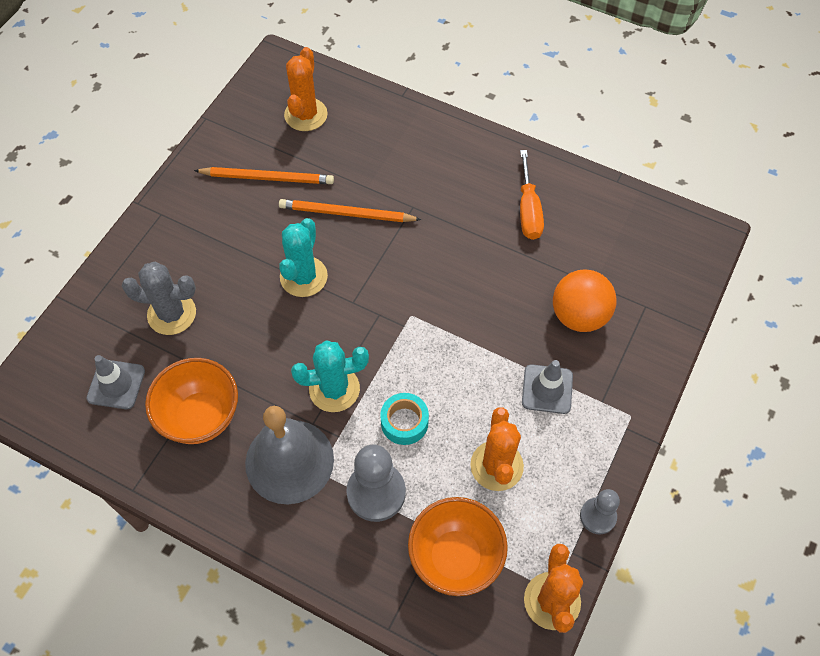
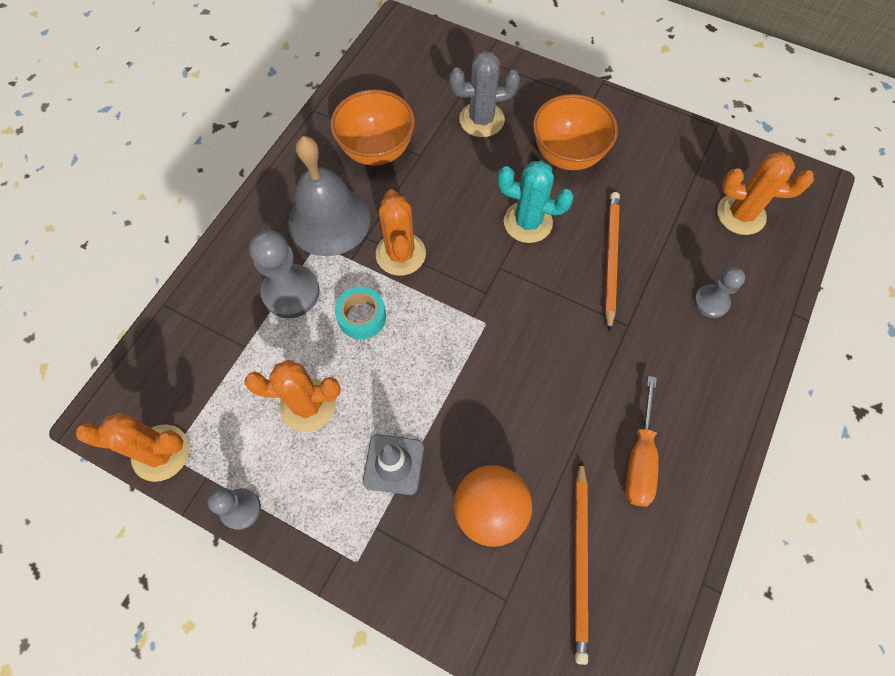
camera: 90 degrees right, 5 degrees up
(116, 384) = (410, 88): grey traffic cone -> none
(172, 314) = (481, 120): grey cactus -> grey cactus turned 75 degrees clockwise
(267, 178) = (648, 184): orange pencil -> orange pencil (580, 561)
(334, 389) = (400, 254): turquoise cactus -> orange cactus
(391, 147) = (711, 302): none -> grey pawn
(455, 557) = (218, 362): orange bowl -> orange bowl (567, 155)
(528, 210) = (640, 458): orange screwdriver -> orange screwdriver turned 75 degrees counterclockwise

